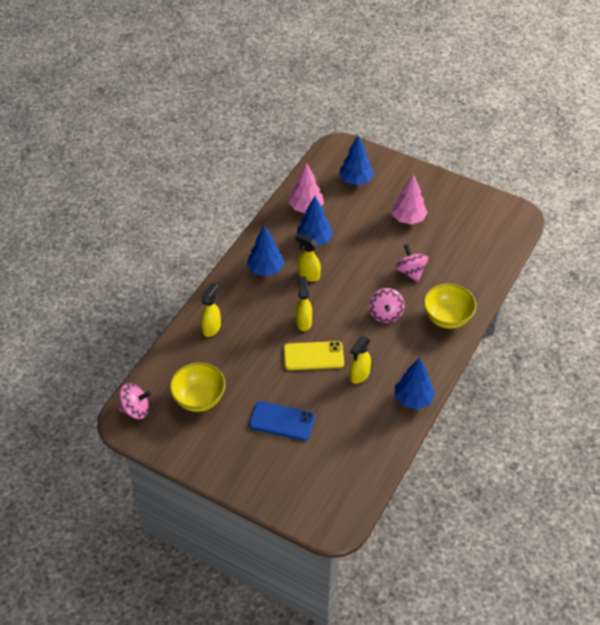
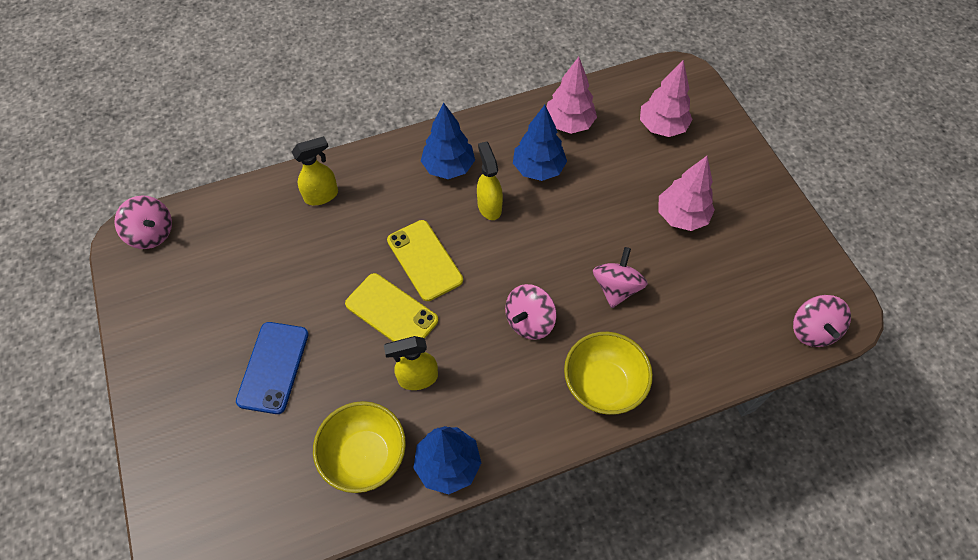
camera: 40 degrees right, 10 degrees up
(199, 399) = (222, 270): yellow bowl -> yellow bowl (365, 456)
(282, 421) = (273, 367): blue phone -> blue phone turned 45 degrees clockwise
(303, 321) = (425, 260): yellow spray bottle -> yellow phone
(355, 181) = (662, 127): blue tree -> pink tree
(514, 232) = (812, 330): none -> pink spinning top

